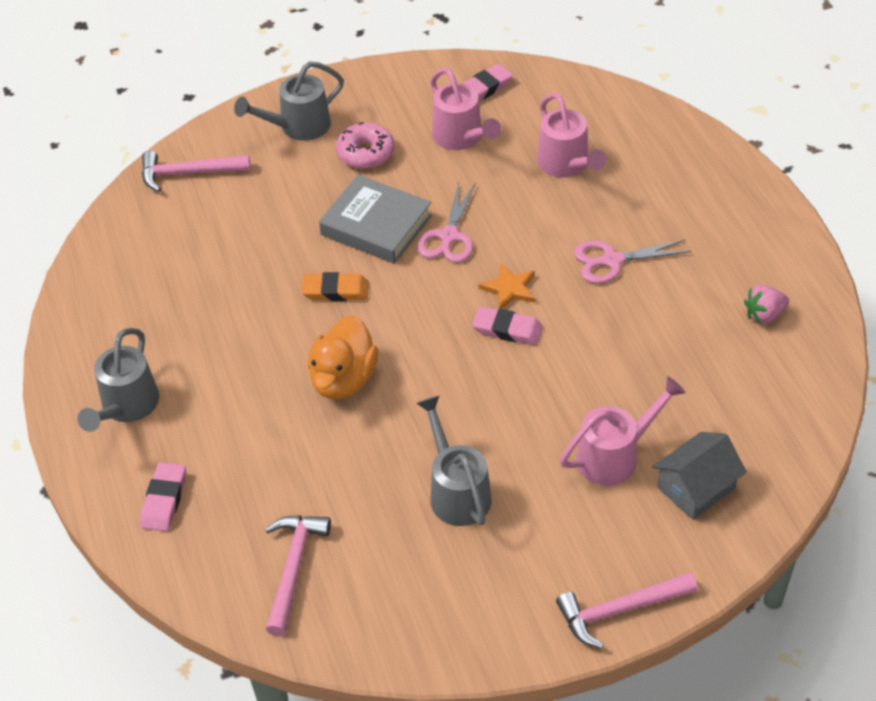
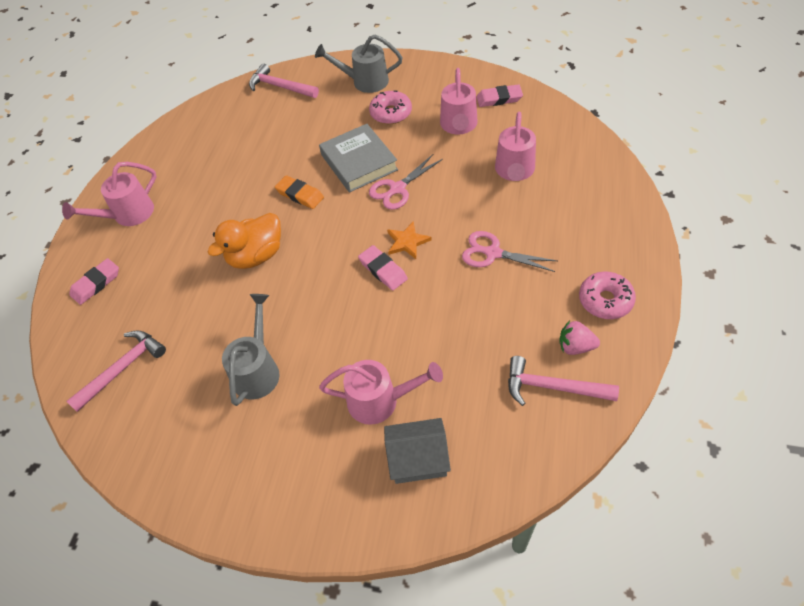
camera: 35 degrees right, 5 degrees up
(126, 407) = (128, 215): grey watering can -> pink watering can
(619, 610) = (288, 525): pink hammer -> pink hammer (552, 387)
(759, 258) = (605, 300): none -> pink donut

